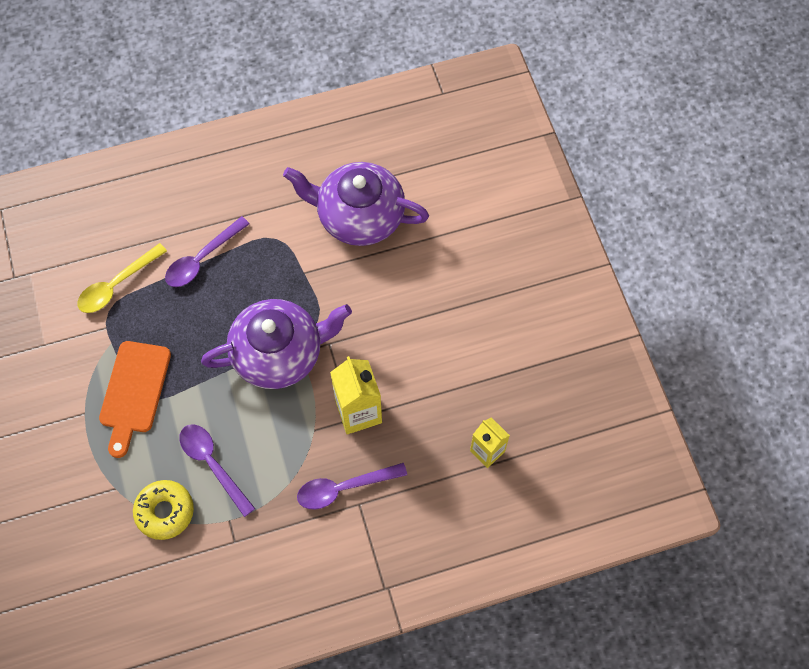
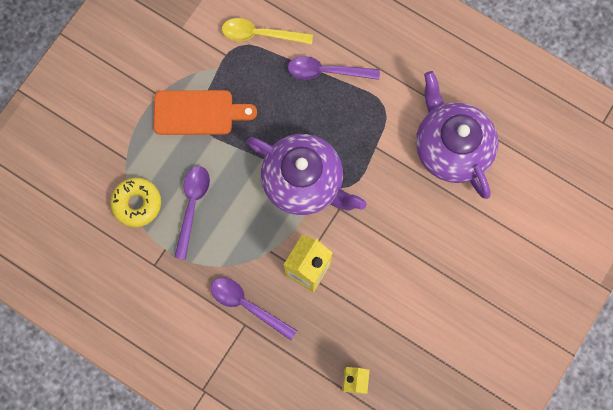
camera: 50 degrees right, 10 degrees up
(134, 392) = (198, 112): orange cutting board -> orange cutting board turned 150 degrees counterclockwise

